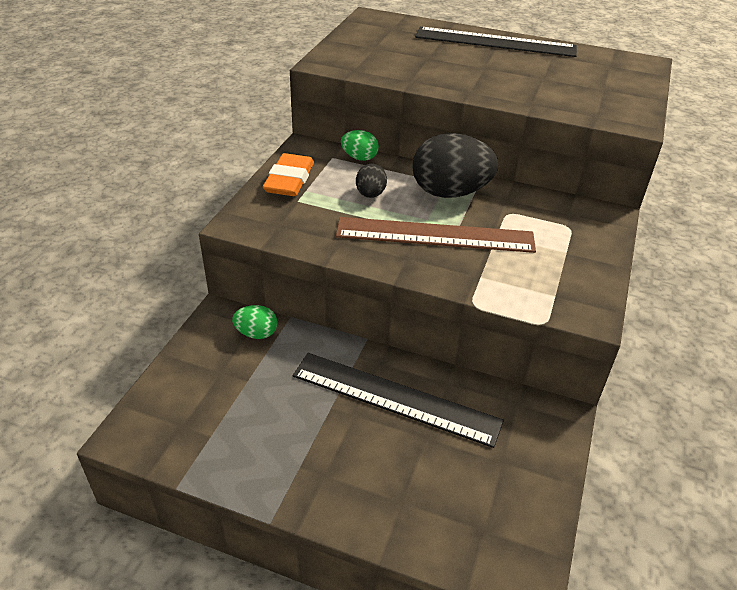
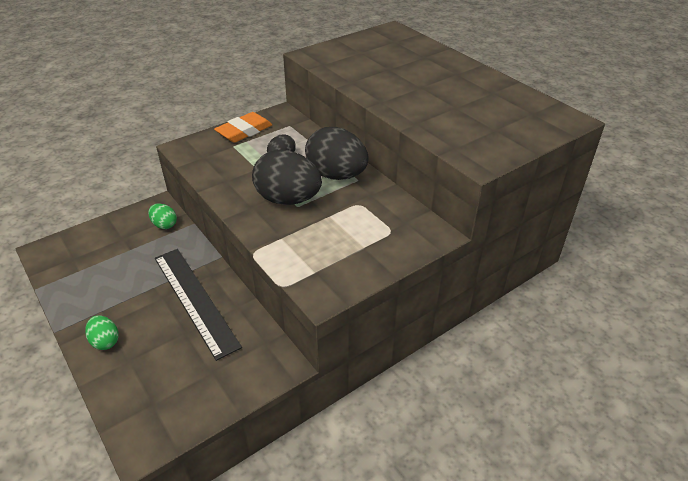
camera: 35 degrees right, 0 degrees up
(359, 158) = (306, 131): green egg -> green egg (105, 341)
(435, 235) = (288, 199): brown ruler -> black egg
(495, 42) = (459, 70): black ruler -> none

